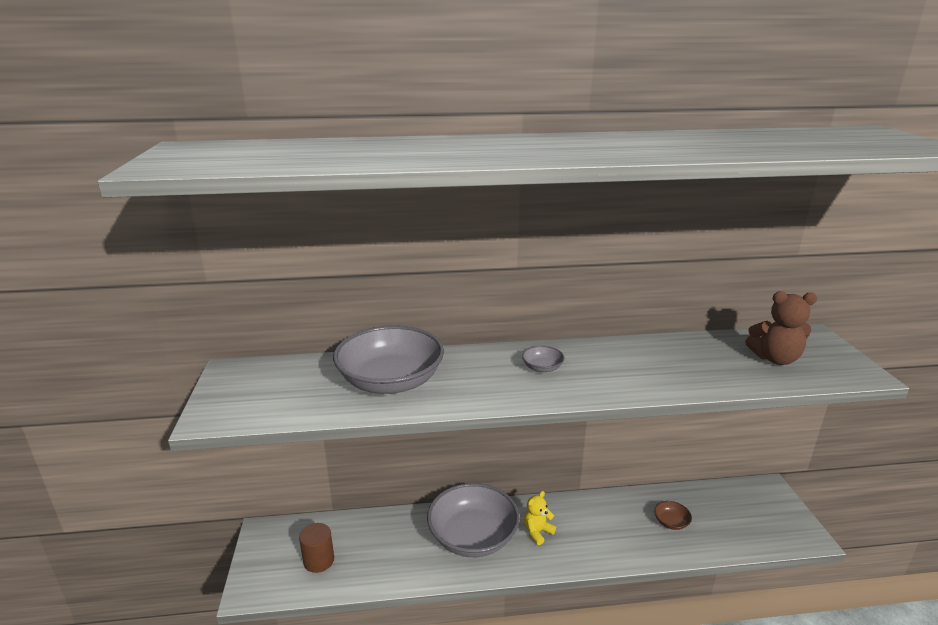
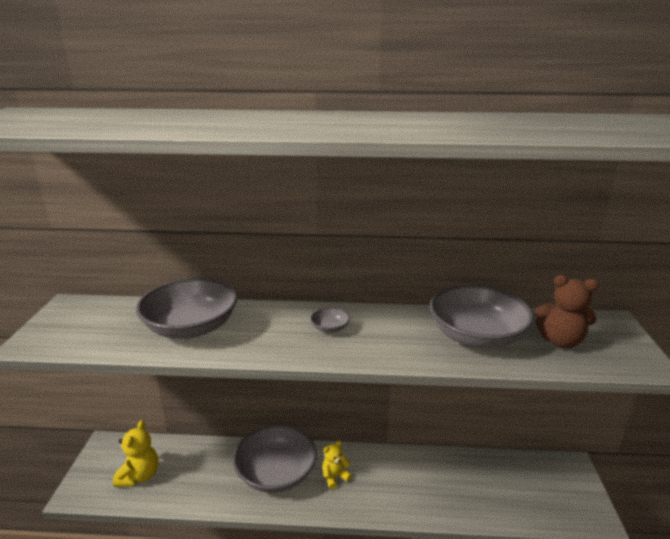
camera: 10 degrees right, 0 degrees up
(319, 560) = (139, 476): brown cylinder -> yellow teddy bear
(671, 522) = (463, 485): brown bowl -> none
(693, 361) = (476, 336): none -> grey bowl

